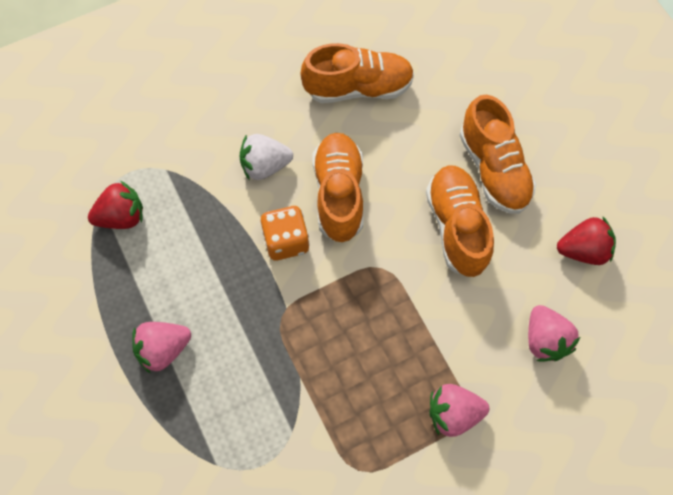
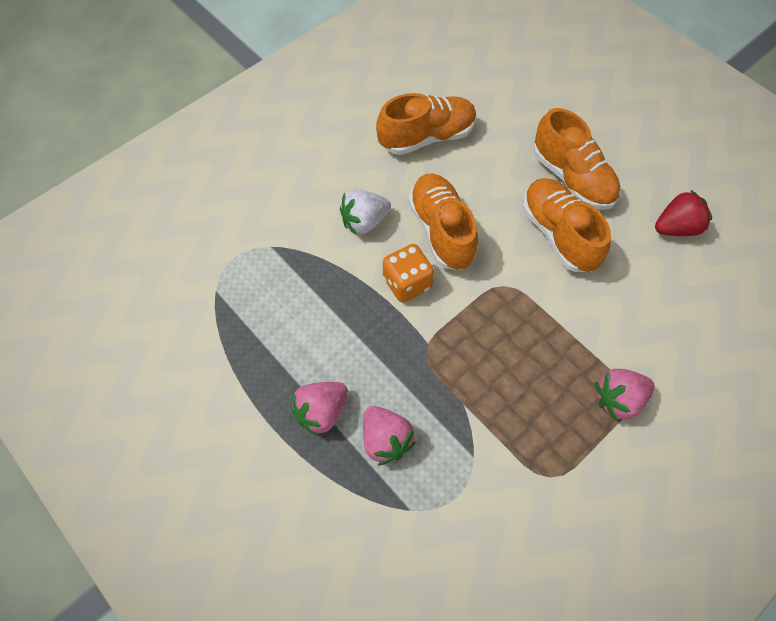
camera: 15 degrees left, 5 degrees down
(122, 216) = (241, 298): red strawberry -> none
(544, 340) = (674, 312): pink strawberry -> pink strawberry (385, 440)

